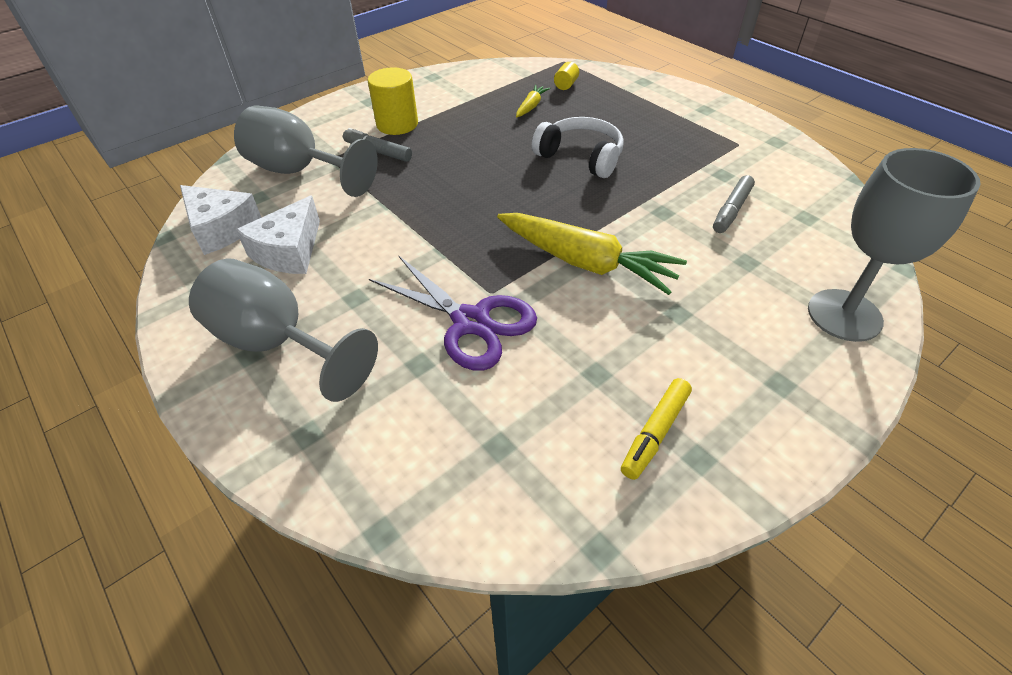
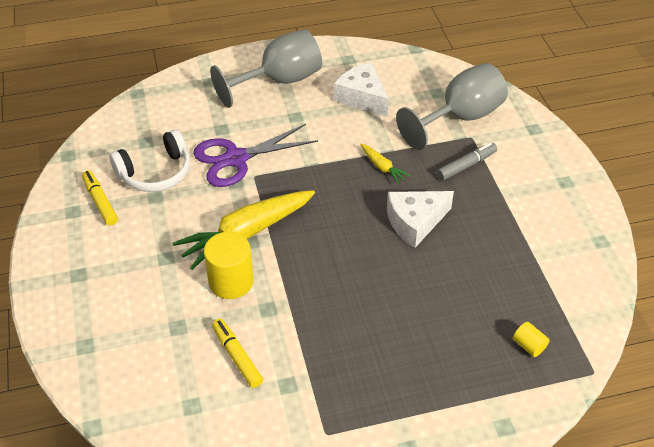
camera: 115 degrees right, 0 degrees up
(221, 229) = (408, 72): white cheese -> white cheese (415, 222)
(397, 124) = (508, 188): yellow cylinder -> yellow cylinder (231, 281)
(531, 106) = (494, 295): yellow carrot -> yellow carrot (382, 167)
(580, 157) = (379, 292): white headphones -> white headphones (155, 172)
(731, 210) = (237, 357): grey marker -> yellow marker
(844, 315) = (90, 347): grey goblet -> none

